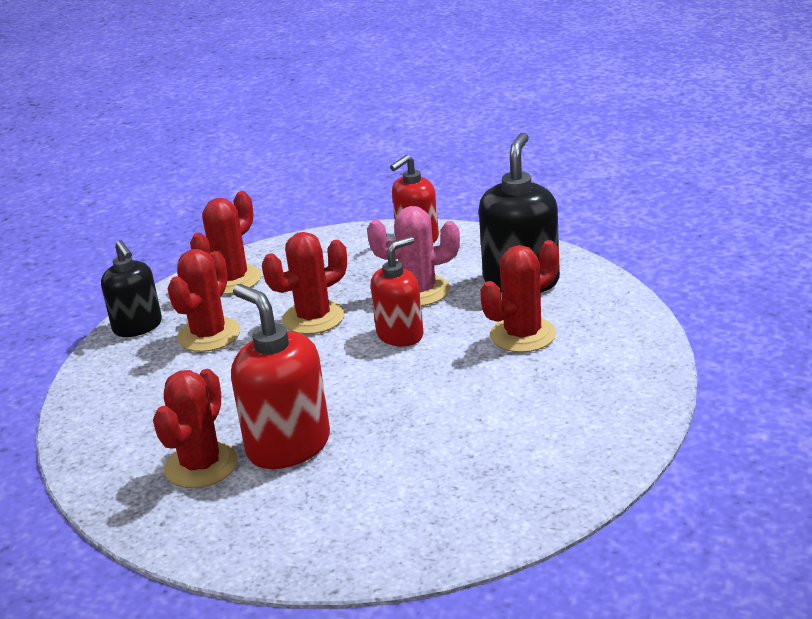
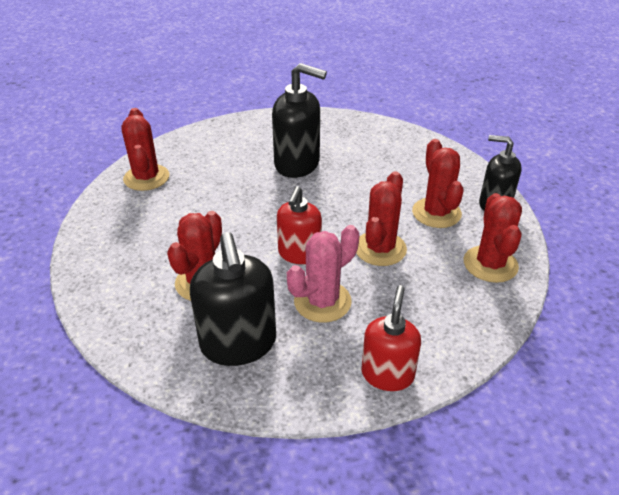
camera: 145 degrees right, 10 degrees up
(201, 465) = (333, 144): red cactus -> red cactus (146, 178)
(288, 446) = (297, 164): red soap dispenser -> black soap dispenser

